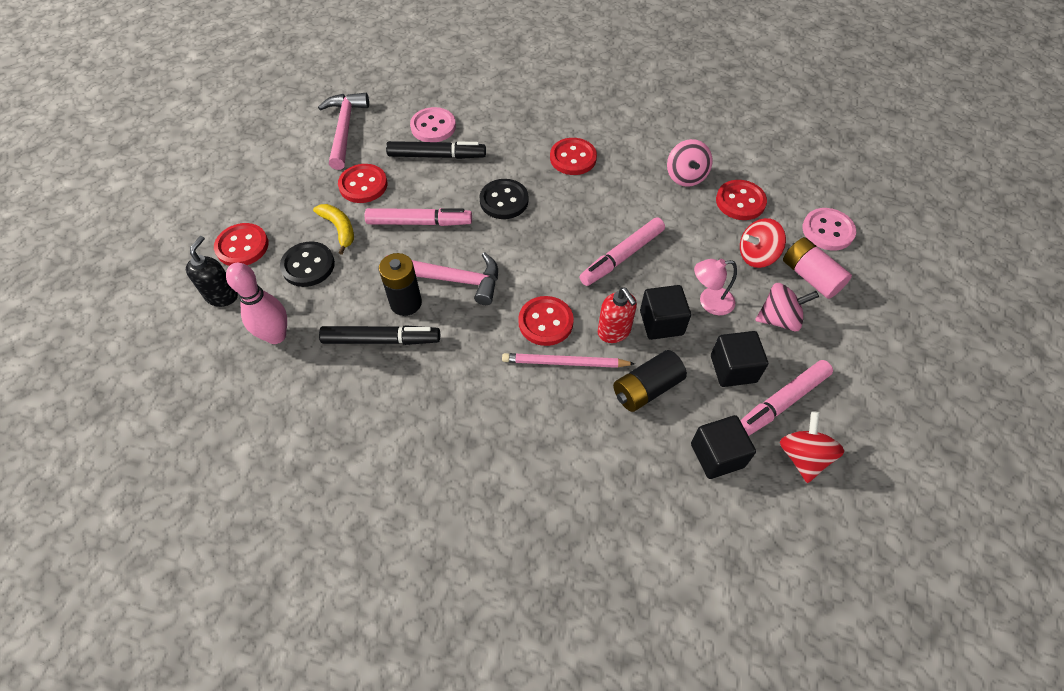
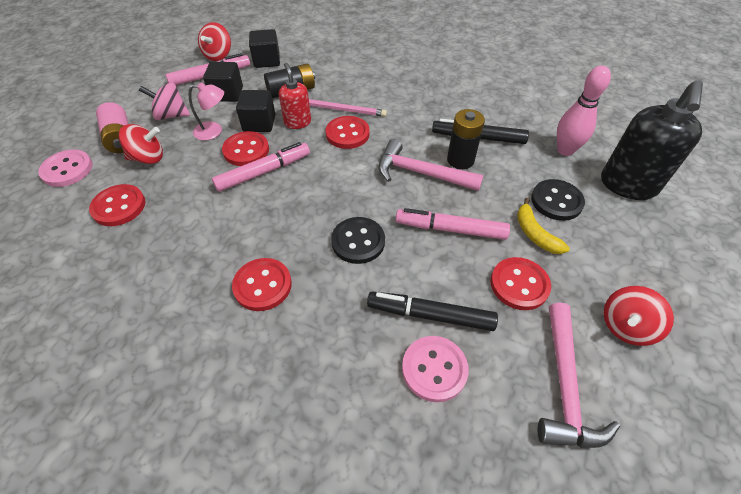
camera: 170 degrees left, 5 degrees down
(222, 296) = (627, 185): black soap dispenser -> black soap dispenser, size x1.79
(242, 246) = (632, 228): red button -> red button (246, 150)
(286, 167) = (625, 326): none -> red spinning top
(685, 176) = (151, 242): pink spinning top -> none

